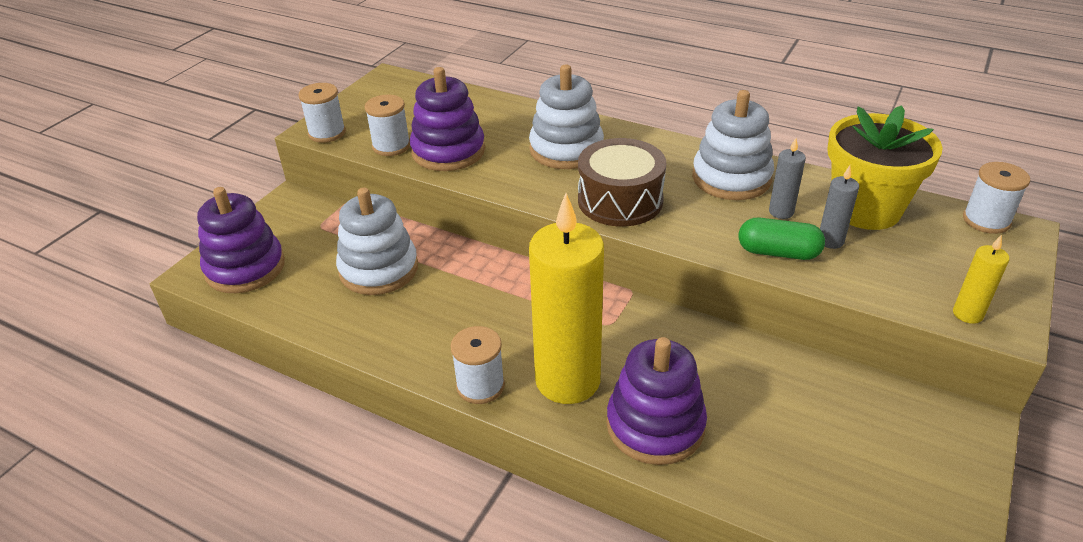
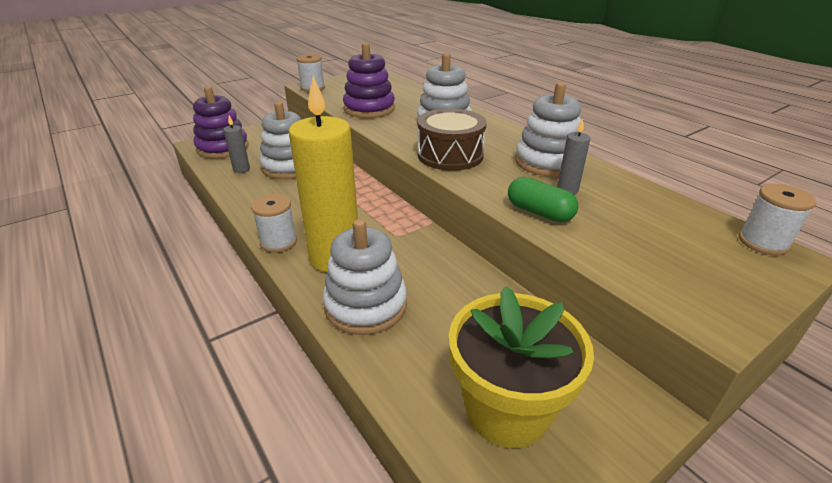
camera: 25 degrees right, 5 degrees down
(391, 146) = (340, 100): white spool -> none
(655, 425) = (366, 305): purple stacking toy -> white stacking toy
(830, 241) = (592, 217): grey candle -> grey candle (241, 169)
(865, 209) = (645, 206): yellow flower pot -> yellow flower pot (507, 409)
(967, 314) = (681, 303): yellow candle -> none

